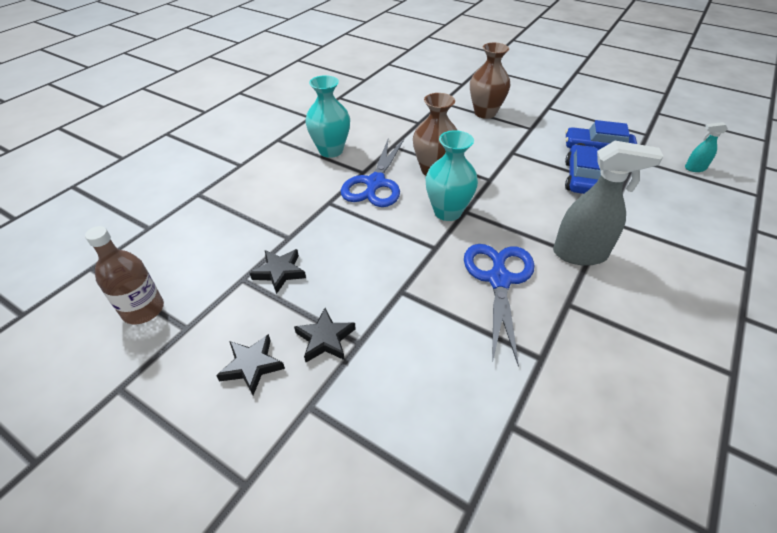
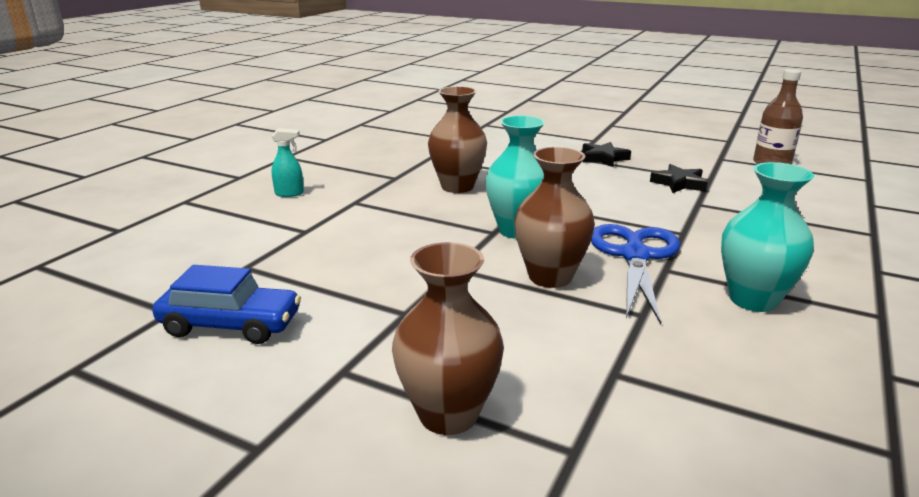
camera: 175 degrees right, 20 degrees down
(252, 366) = (648, 149): black star -> none
(499, 280) = (457, 187): blue scissors -> brown vase
(580, 254) = (362, 204): grey spray bottle -> none
(581, 178) = (302, 276): blue car -> none
(694, 168) = (78, 300): turquoise spray bottle -> turquoise spray bottle (289, 193)

